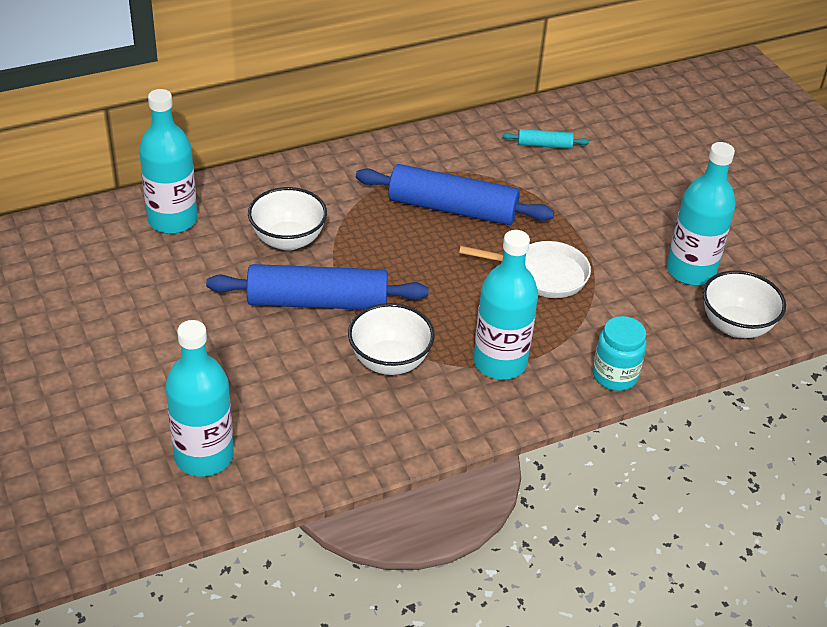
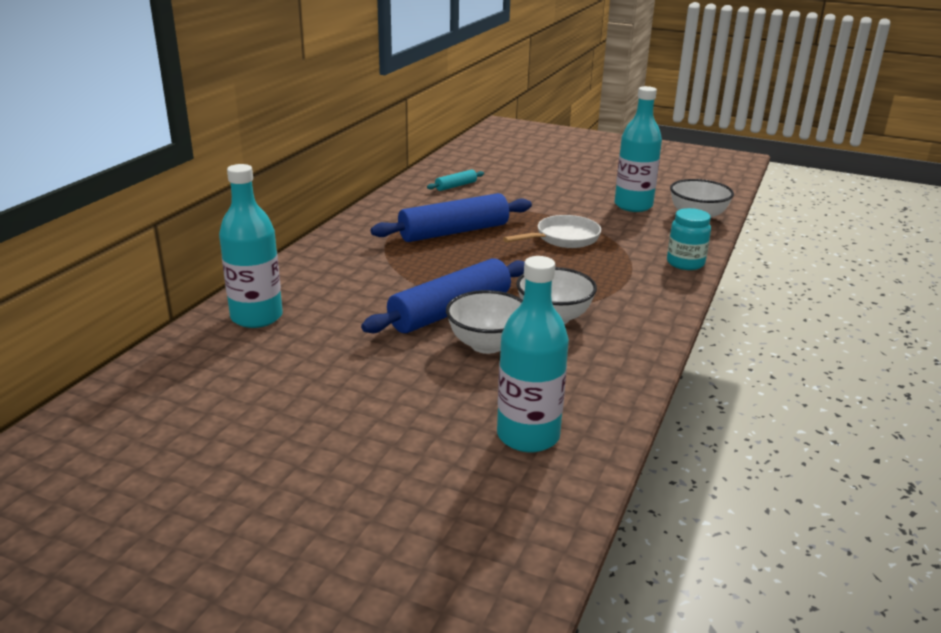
camera: 40 degrees left, 15 degrees down
(288, 240) = (370, 290): white bowl -> white bowl (487, 344)
(500, 362) = (617, 287): turquoise bottle -> none

